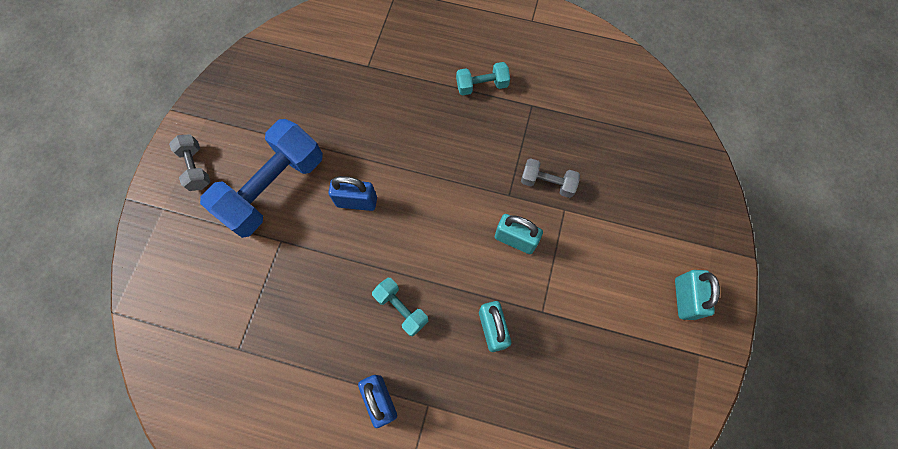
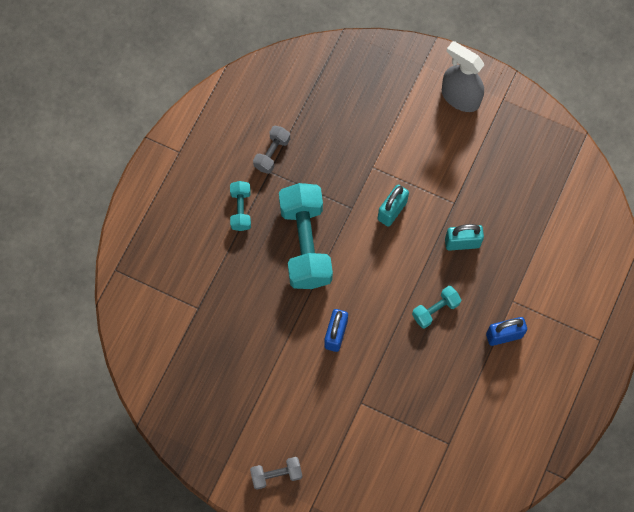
camera: 80 degrees left, 0 degrees up
(273, 188) = (310, 405): blue dumbbell -> none
(456, 154) = (305, 244): none -> turquoise dumbbell
(547, 183) = (346, 175): grey dumbbell -> grey dumbbell (272, 153)
(684, 298) = (460, 97): turquoise padlock -> grey spray bottle

